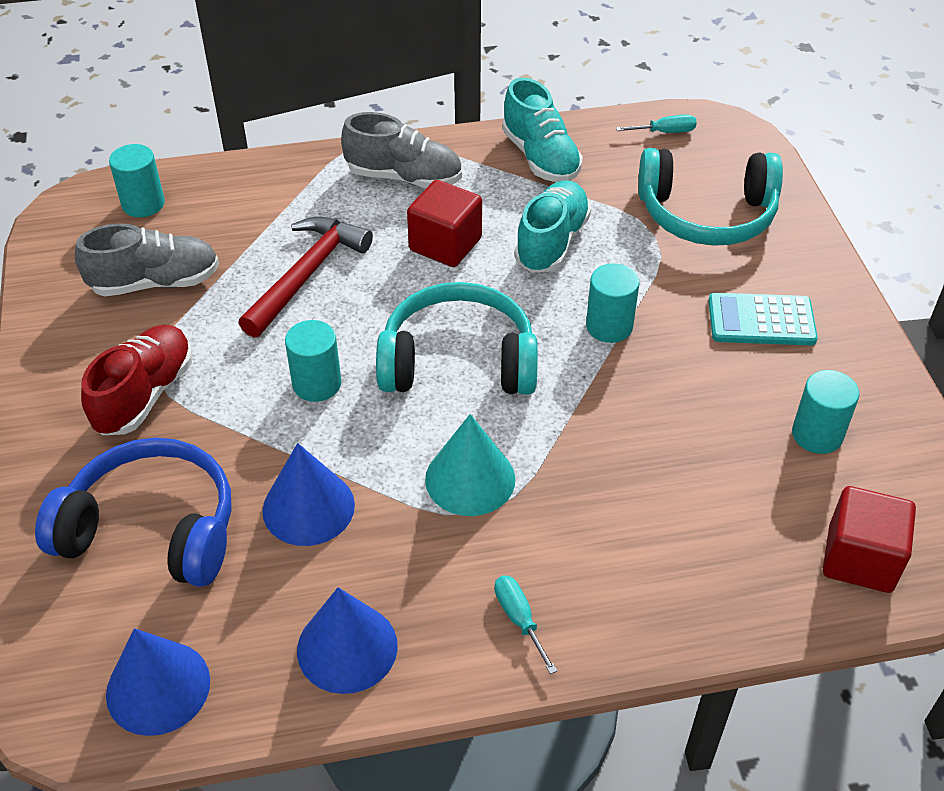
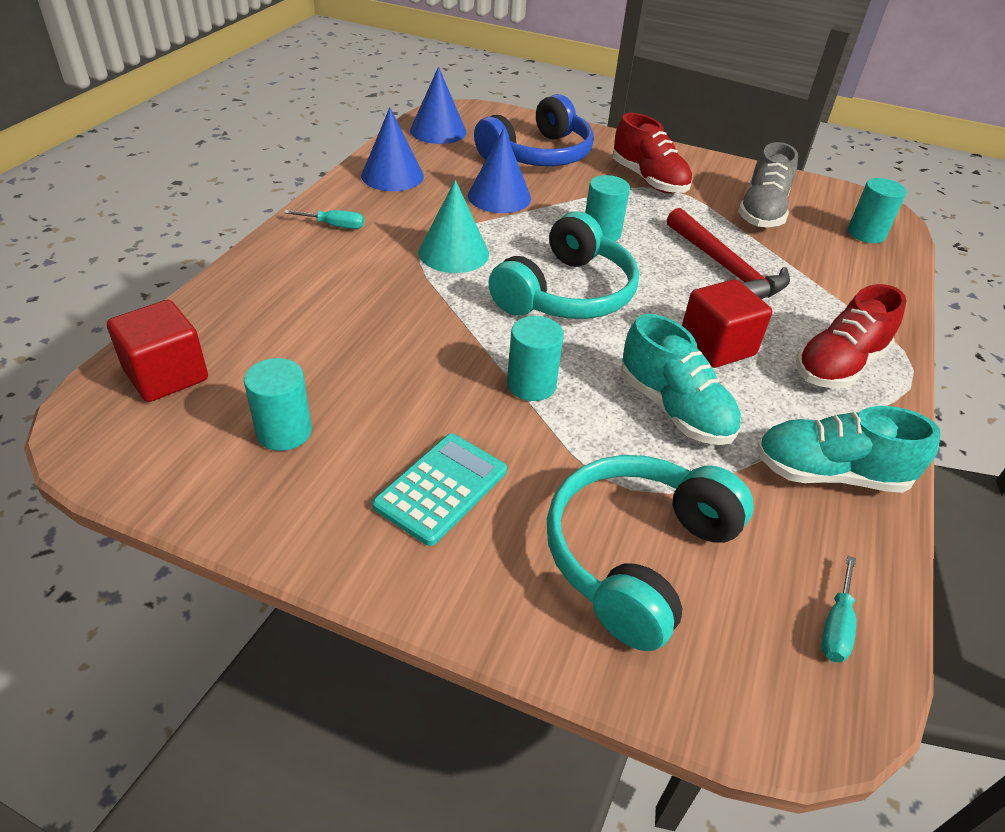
camera: 120 degrees right, 5 degrees down
(404, 177) = (838, 365): grey shoe -> red shoe

